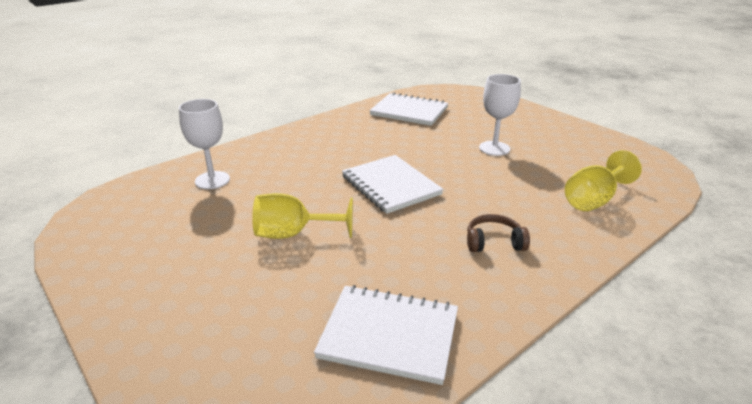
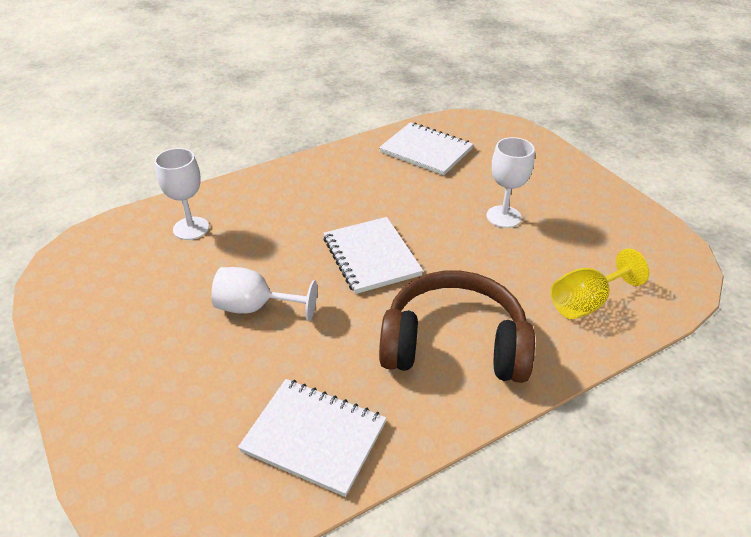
camera: 10 degrees right, 10 degrees up
(294, 234) = (256, 307): yellow goblet -> white goblet
(494, 242) = (454, 344): brown headphones -> brown headphones, size x2.36

